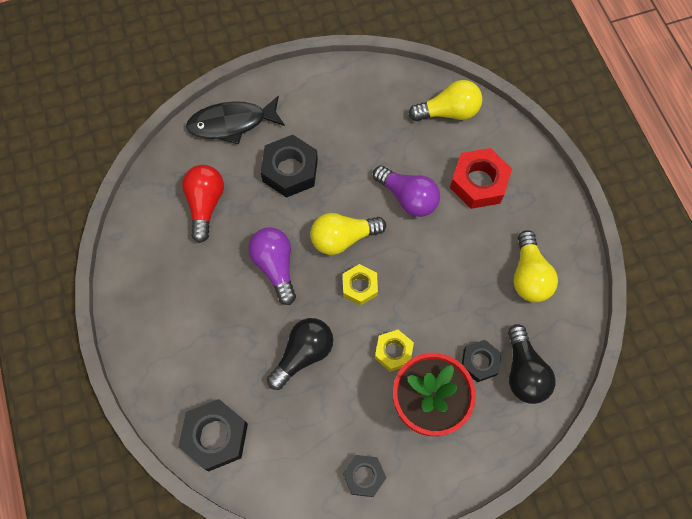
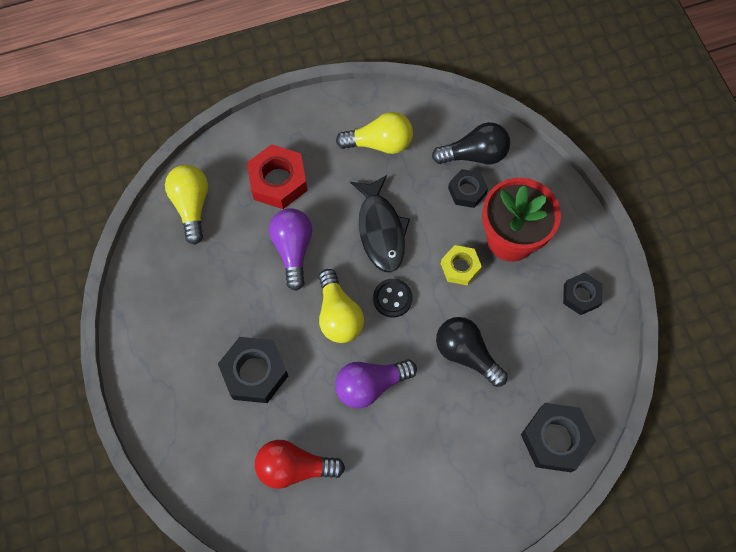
camera: 90 degrees left, 0 degrees up
(232, 123) = (188, 442): black fish -> black fish (380, 230)
(360, 286) = (392, 298): yellow nut -> black button
(408, 198) = (293, 249): purple light bulb -> purple light bulb turned 45 degrees counterclockwise

